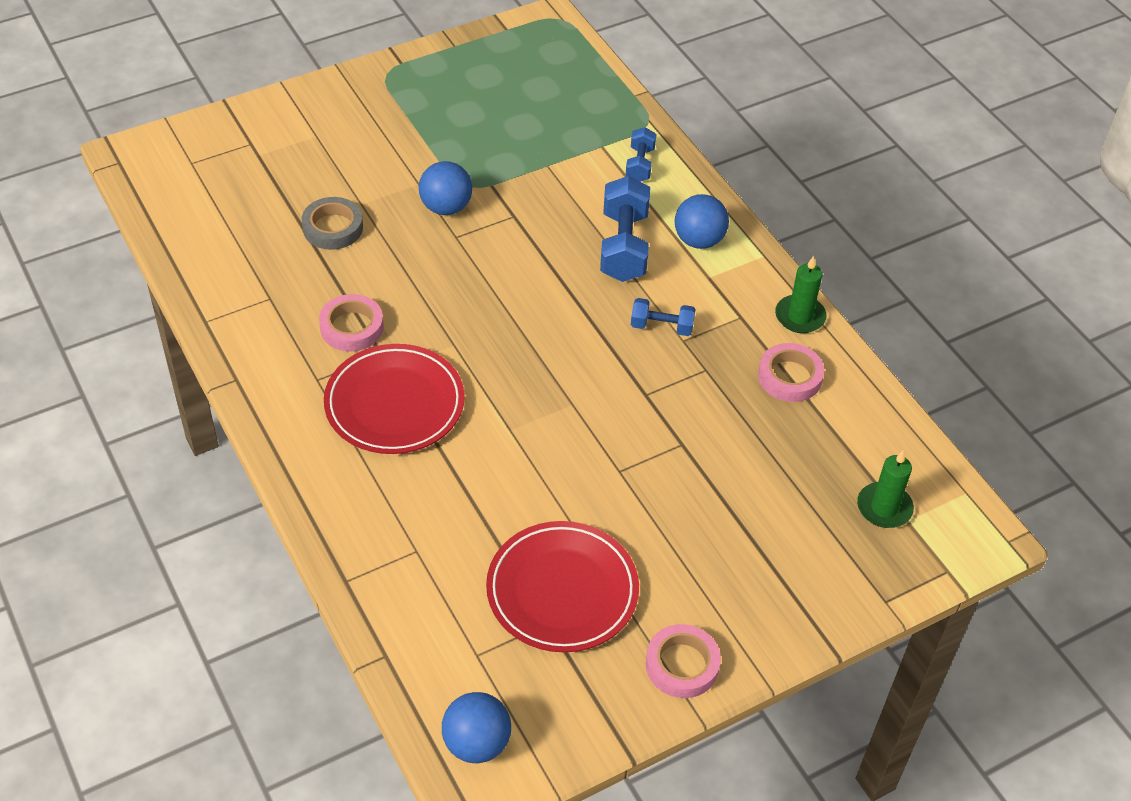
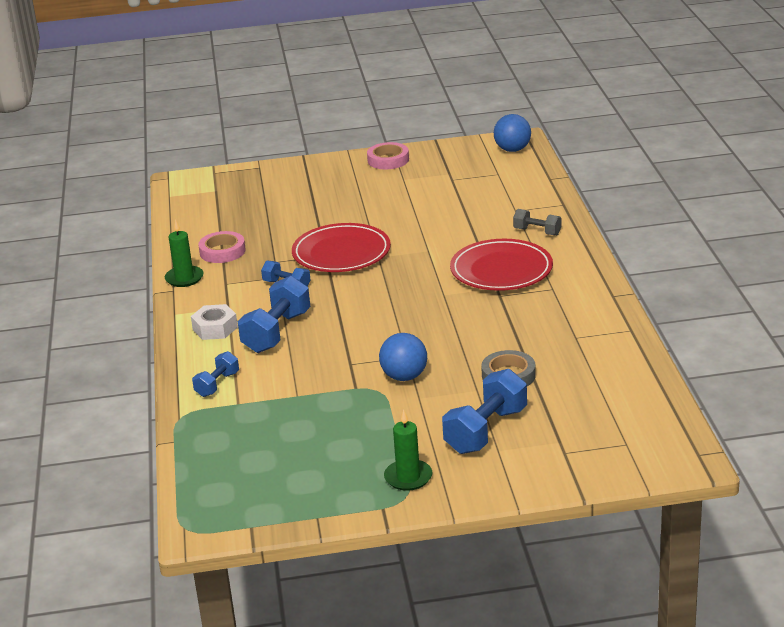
camera: 155 degrees left, 20 degrees down
(335, 155) = (486, 431): none -> blue dumbbell
(351, 327) = (516, 312): pink tape -> none
(368, 500) = (537, 232): none -> grey dumbbell
(562, 590) = (436, 188): red plate -> red plate (341, 253)
(699, 240) = (215, 328): blue ball -> white nut
(884, 508) = (223, 195): green candle -> green candle (408, 477)

